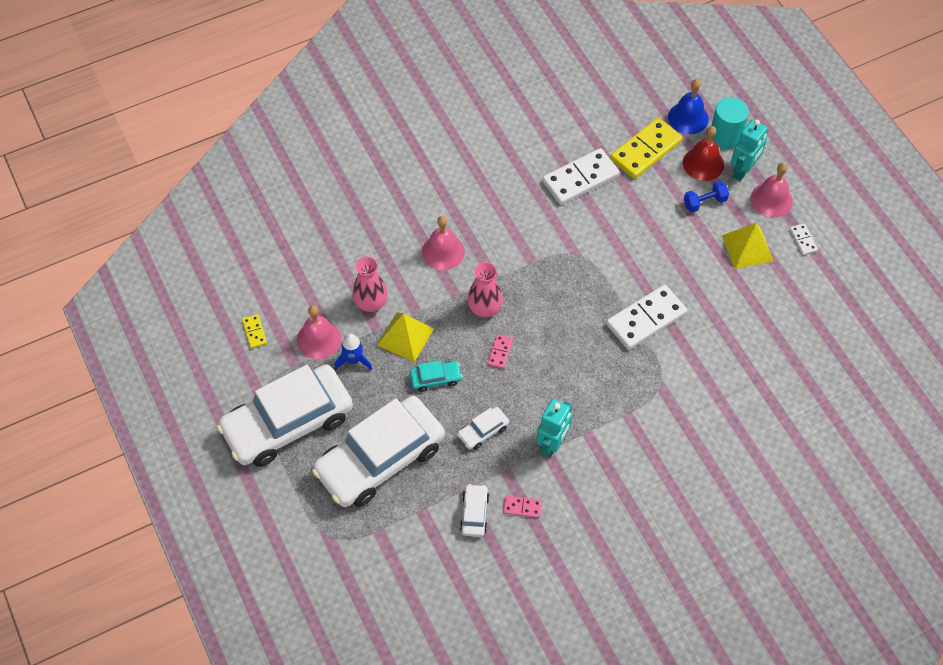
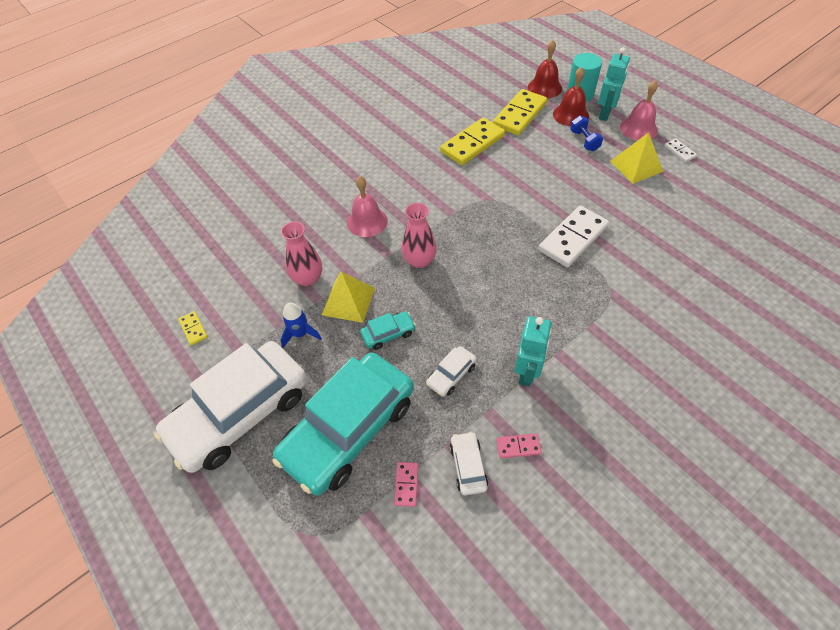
camera: 10 degrees left, 5 degrees down
(319, 339) = (261, 322): pink bell -> none
(380, 459) = (349, 429): white car -> turquoise car
(500, 352) = (445, 295): pink domino -> pink domino (406, 484)
(580, 179) = (472, 144): white domino -> yellow domino
(688, 118) = (544, 87): blue bell -> red bell
(704, 202) = (584, 141): blue dumbbell -> blue dumbbell turned 75 degrees counterclockwise

